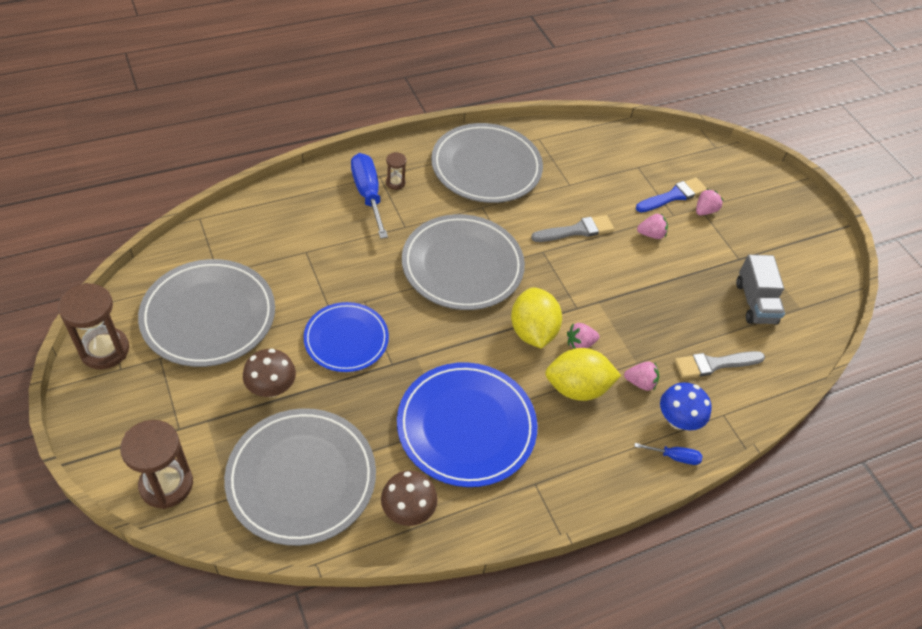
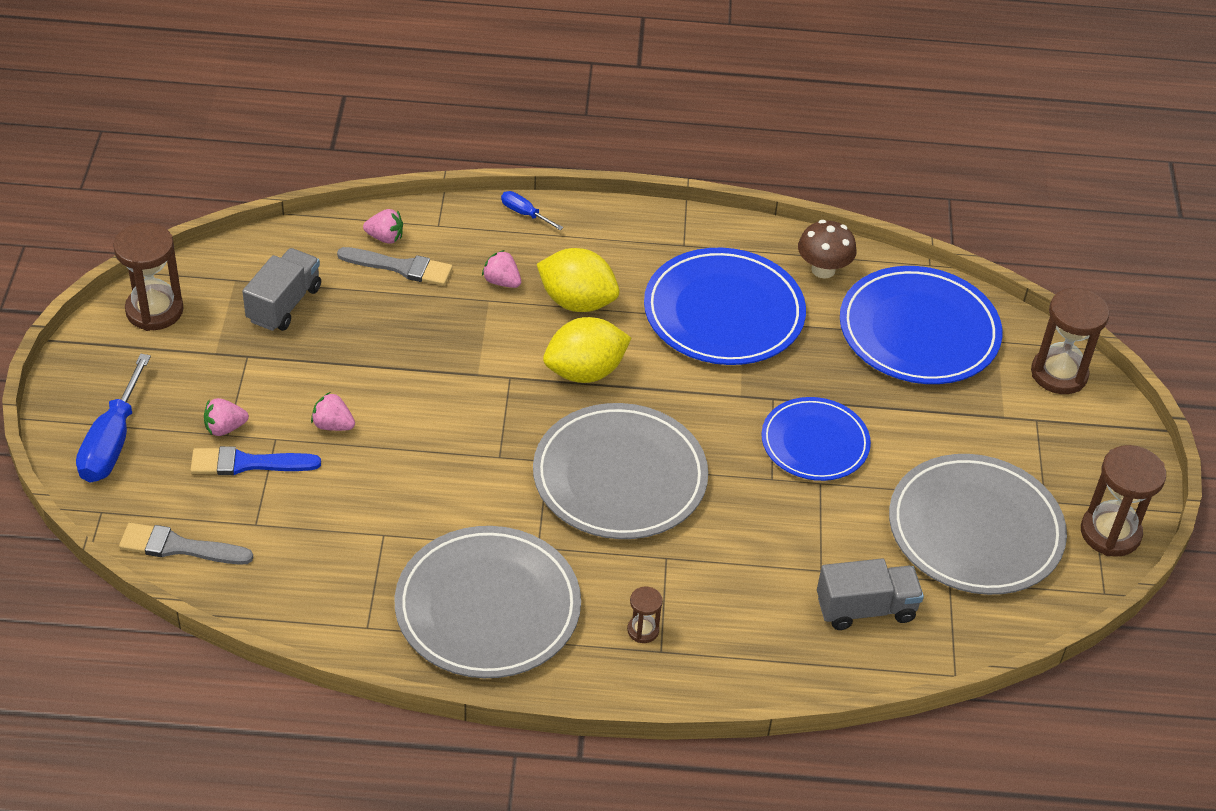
camera: 150 degrees left, 5 degrees down
(268, 238) = (865, 609): none -> grey truck
(271, 388) = (922, 423): brown mushroom -> none
(301, 478) = (919, 331): grey plate -> blue plate
(368, 194) = (694, 626): blue screwdriver -> blue screwdriver (112, 442)
(532, 331) = (585, 372): yellow lemon -> yellow lemon turned 45 degrees clockwise
(576, 230) = (431, 466): grey brush -> grey brush (179, 547)
(580, 344) = (538, 340): pink strawberry -> pink strawberry (385, 238)
(678, 420) = (492, 238): blue mushroom -> none
(819, 266) = (154, 310): none -> brown hourglass

